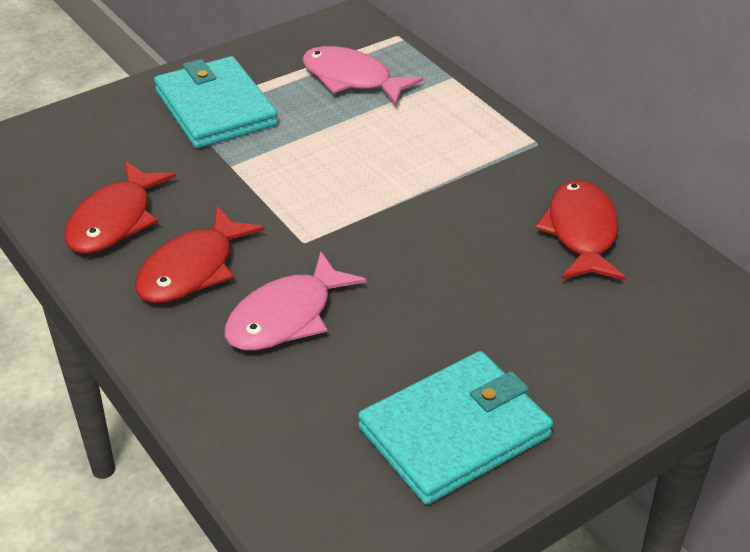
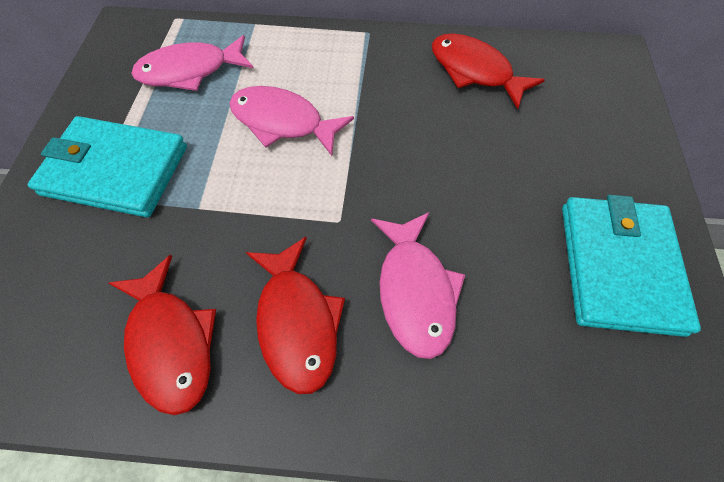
camera: 50 degrees left, 20 degrees up
(364, 156) = (283, 122): none -> pink fish

